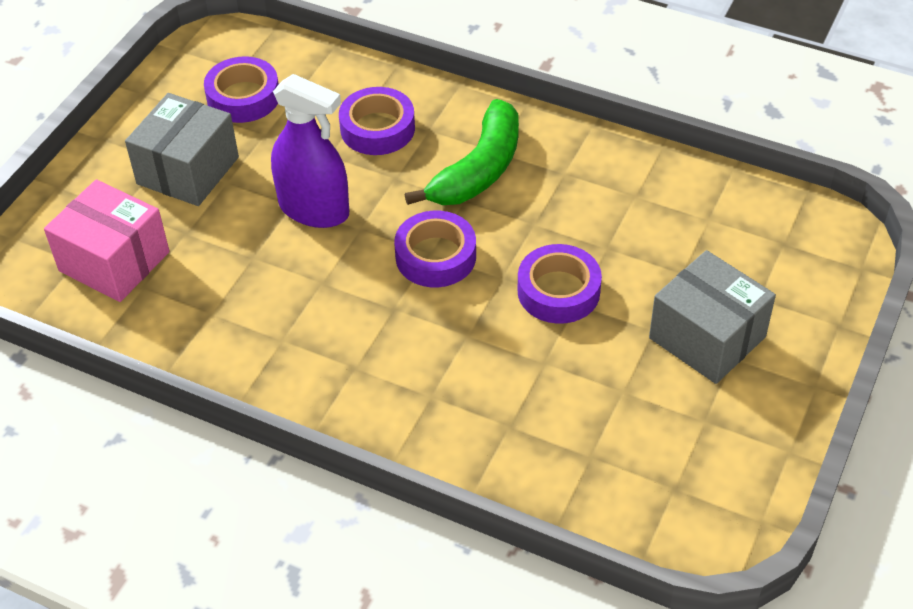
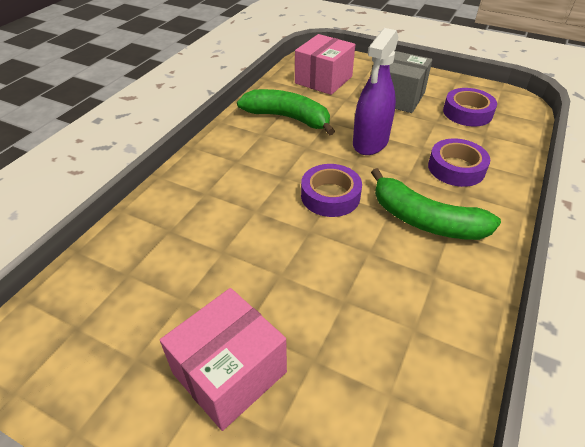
camera: 90 degrees right, 5 degrees down
(238, 307) = (288, 118): none -> green banana
(558, 291) = (294, 263): purple tape -> none
(707, 337) = (230, 372): grey box -> pink box

